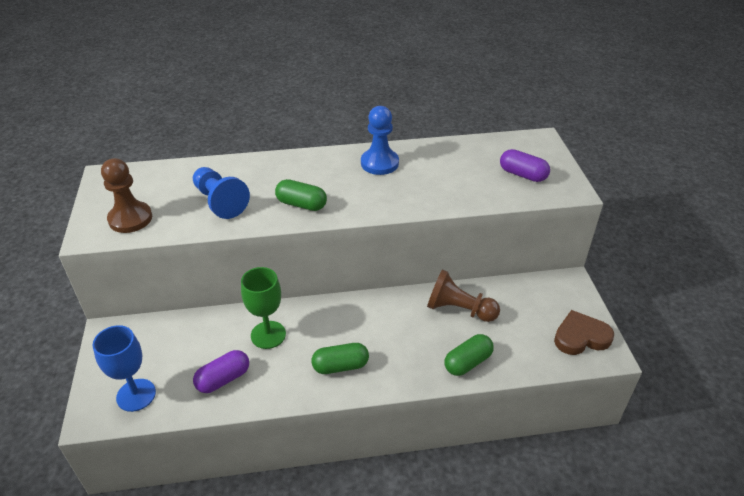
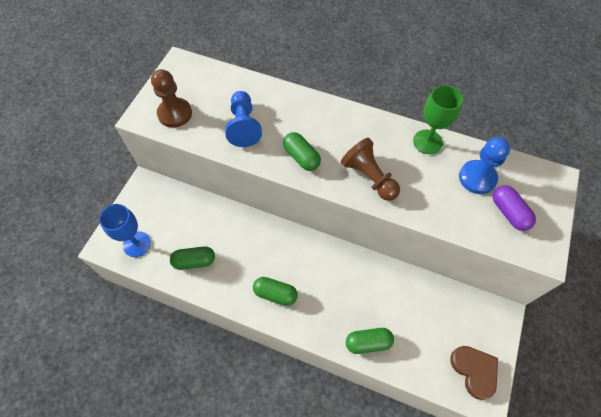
camera: 30 degrees right, 20 degrees up
(223, 379) = (194, 261): purple capsule -> green capsule
(268, 335) = (242, 240): green goblet -> green goblet (427, 142)
(379, 163) = (389, 142): blue pawn -> blue pawn (477, 178)
(459, 309) = (391, 292): brown pawn -> brown pawn (369, 177)
(581, 337) = (474, 371): brown heart -> brown heart turned 45 degrees clockwise

